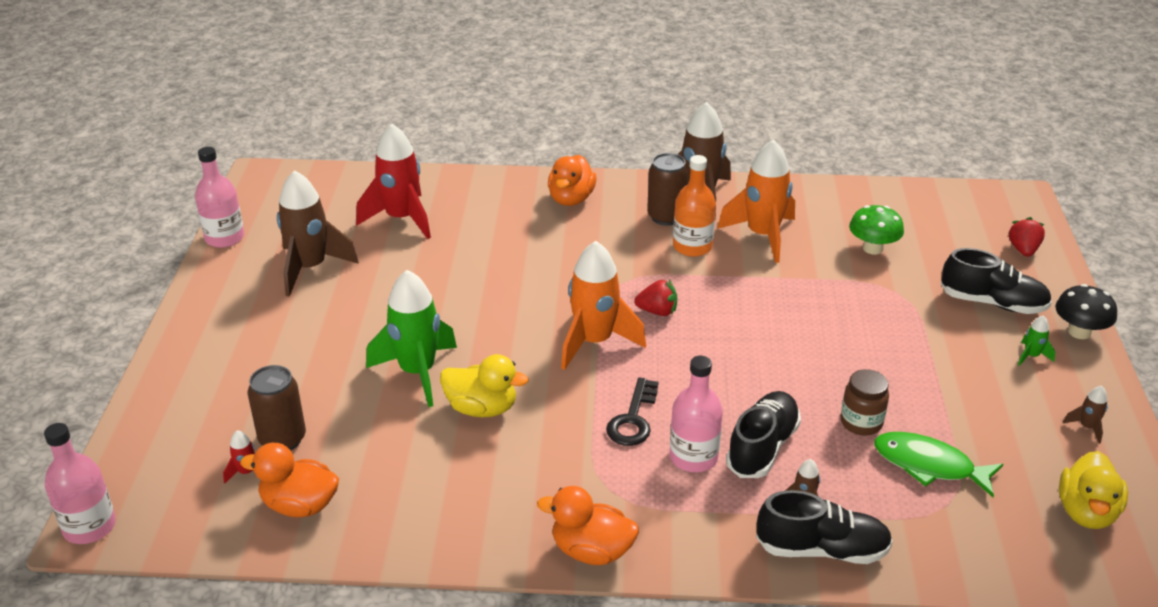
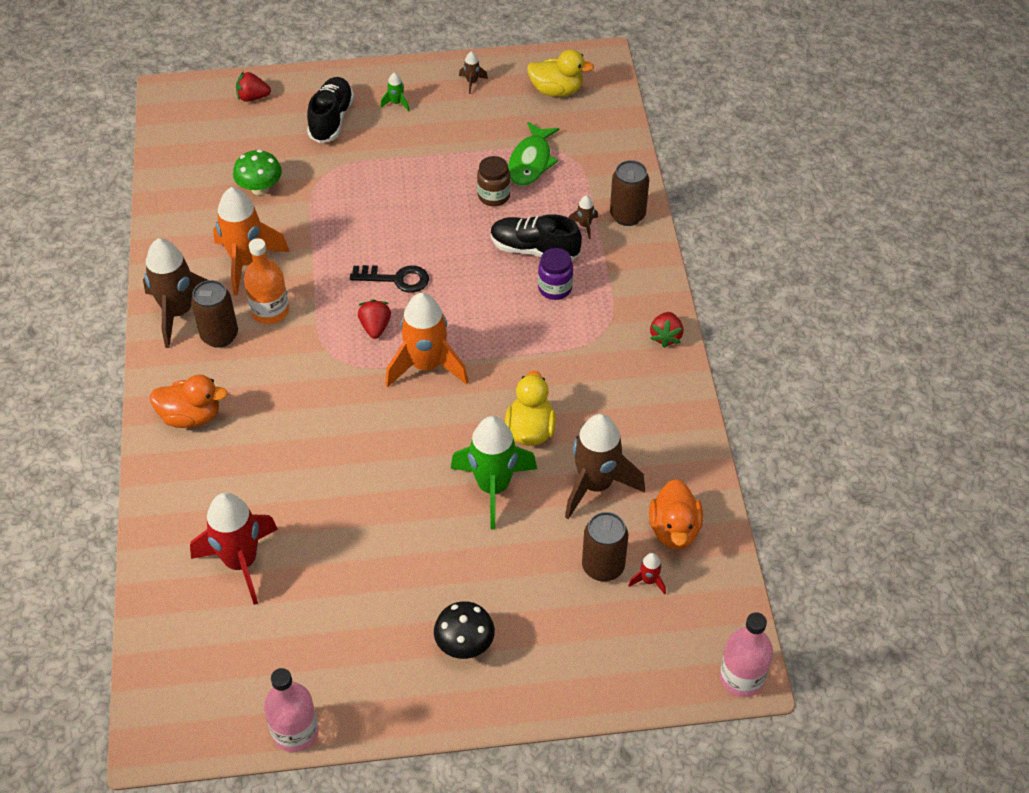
camera: 100 degrees left, 15 degrees up
(310, 268) = (344, 624): brown rocket -> brown rocket (595, 485)
(591, 551) = (665, 336): orange duck -> red strawberry
(633, 419) = (520, 328): black key -> black key (396, 279)
(693, 457) = (555, 288): pink bottle -> purple jar
(822, 549) = (627, 215): black shoe -> brown can
(1079, 332) = (362, 76): black mushroom -> black mushroom (464, 644)

